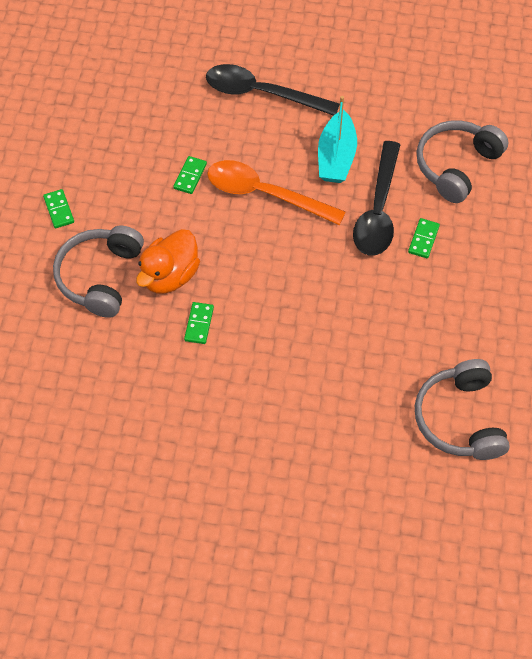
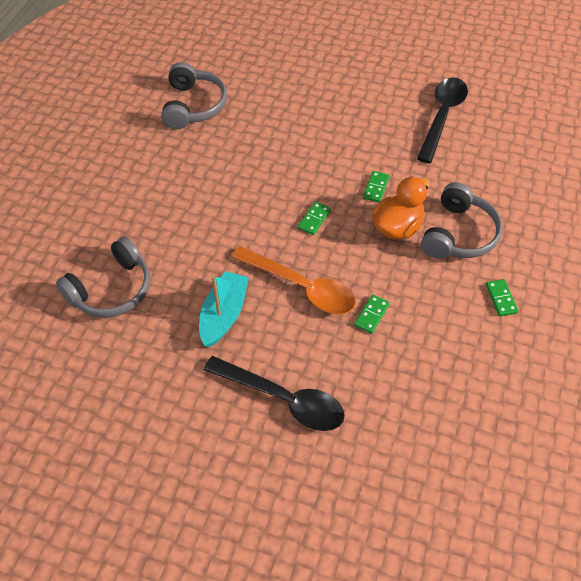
camera: 170 degrees left, 5 degrees down
(378, 210) = (201, 258): black spoon -> black spoon (442, 116)
(423, 239) = (170, 228): green domino -> green domino (314, 219)

